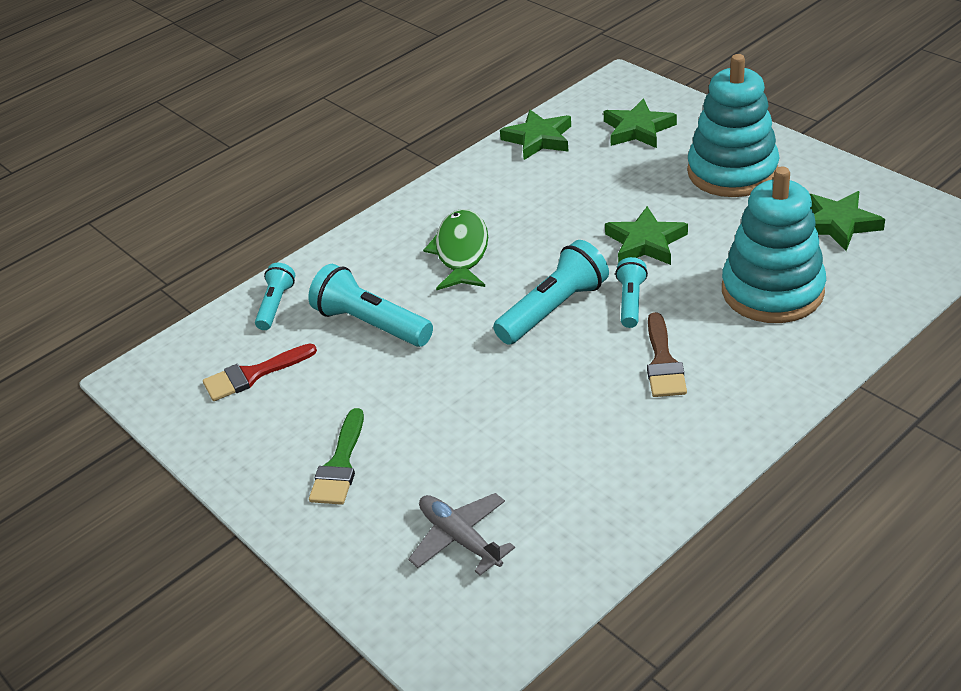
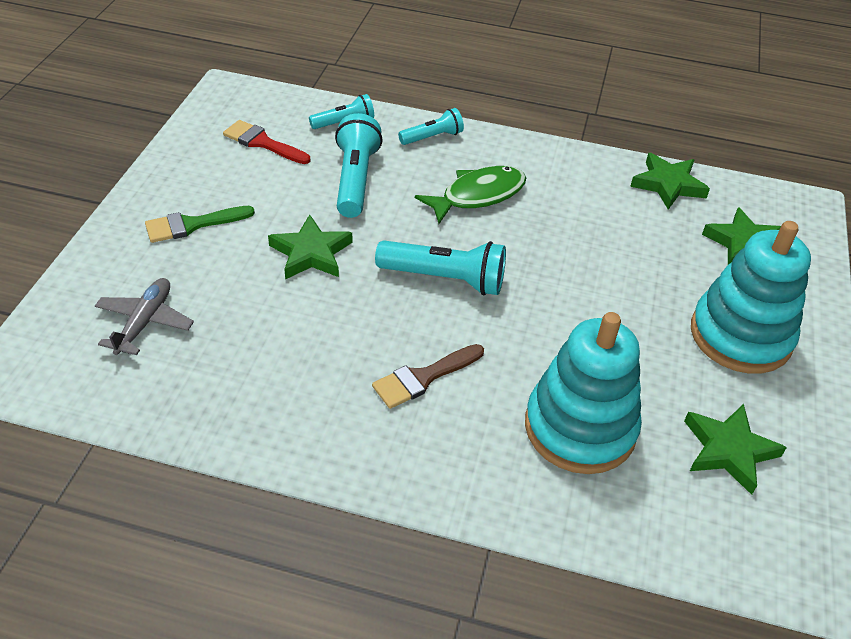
camera: 50 degrees right, 5 degrees up
(631, 301) = (490, 326): turquoise flashlight -> turquoise flashlight (432, 137)
(645, 242) = (580, 308): green star -> green star (311, 253)

